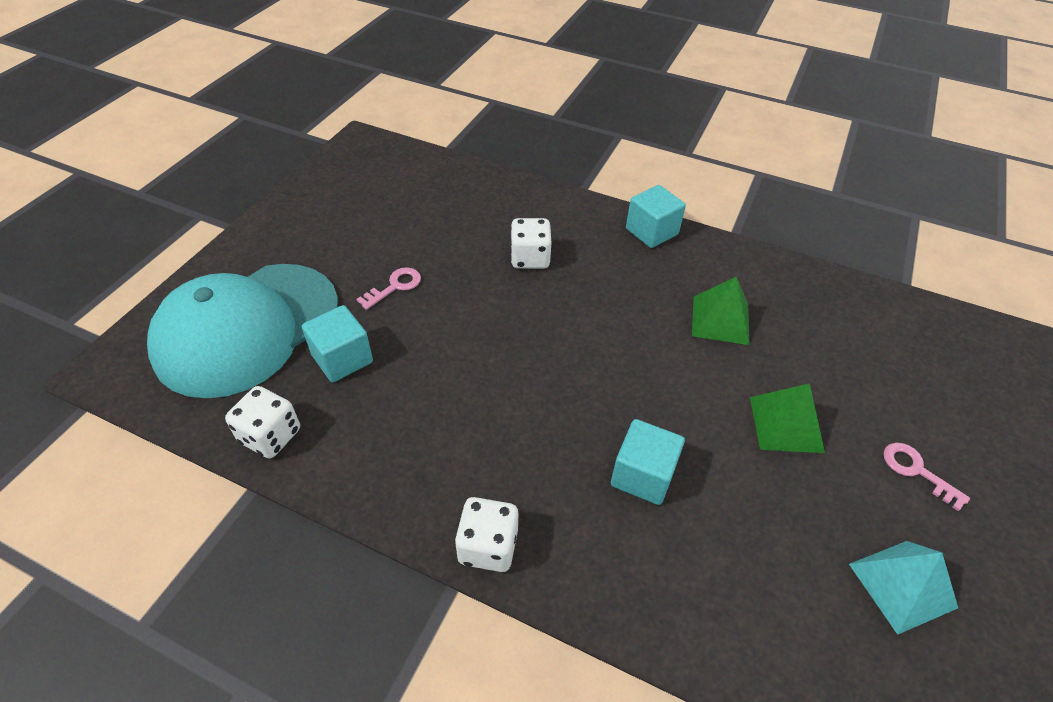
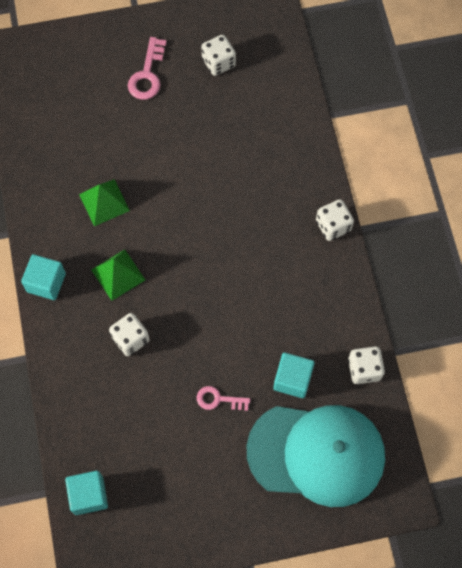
camera: 125 degrees left, 20 degrees up
(642, 475) = (244, 185): turquoise cube -> turquoise cube (89, 495)
(786, 424) = (161, 138): green pyramid -> green pyramid (118, 274)
(902, 585) = (218, 63): turquoise pyramid -> white dice
(917, 471) = (147, 74): pink key -> pink key, size x1.50

